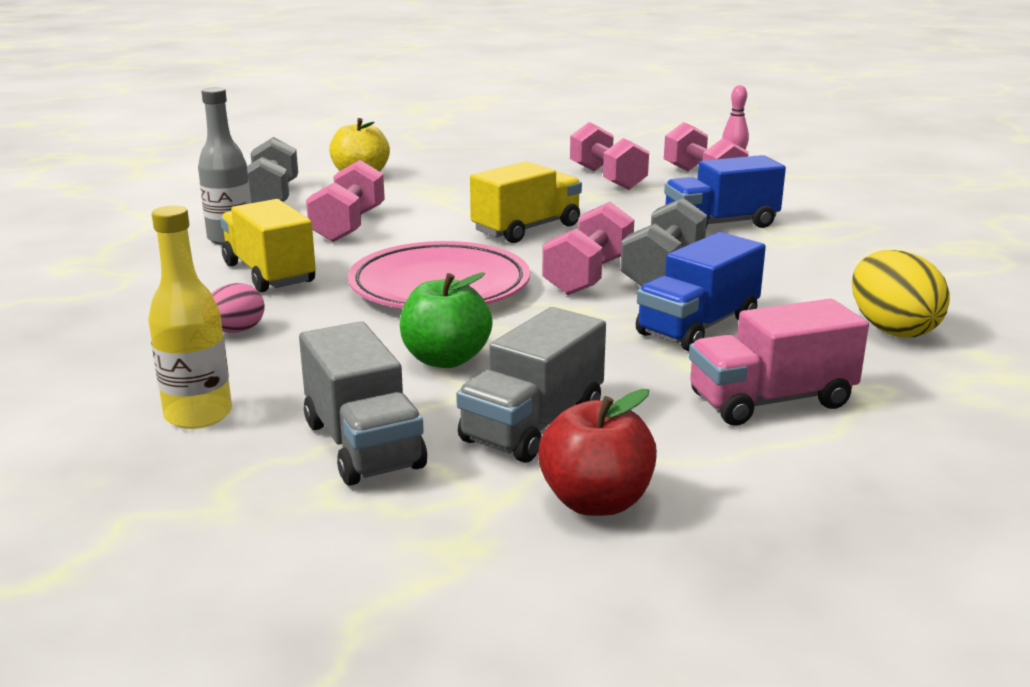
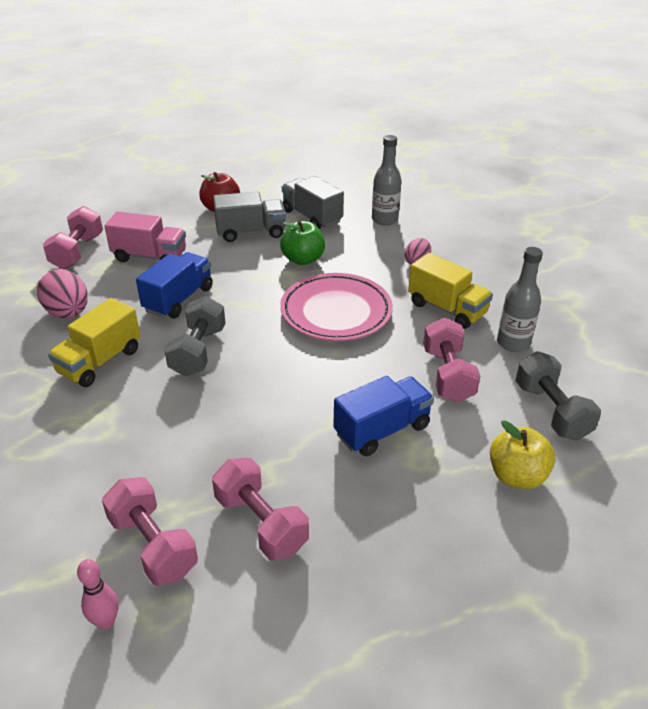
camera: 165 degrees right, 15 degrees up
(198, 415) = (384, 219): yellow bottle -> grey bottle
(526, 229) = (309, 394): yellow truck -> yellow truck (100, 361)
(533, 425) = (251, 232): grey truck -> grey truck turned 60 degrees clockwise
(588, 276) = (247, 337): pink dumbbell -> pink dumbbell (77, 252)
(720, 224) = (148, 431): blue truck -> blue truck (382, 430)
(770, 401) = (150, 257): pink truck -> pink truck turned 45 degrees clockwise
(892, 330) = (68, 313): yellow egg -> pink egg

